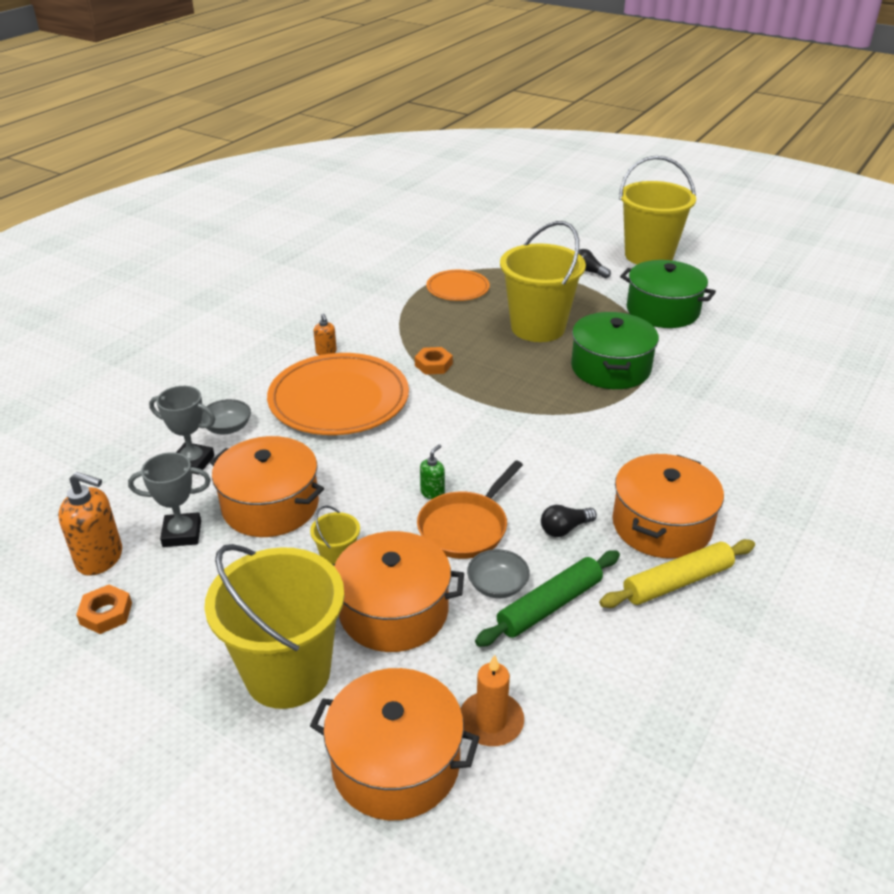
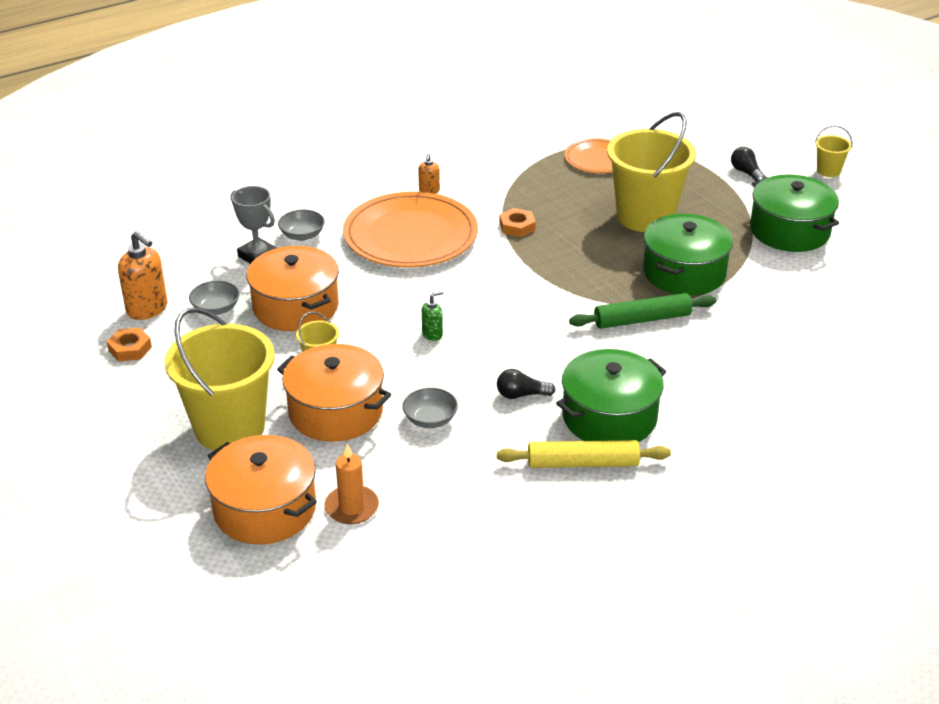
camera: 25 degrees right, 0 degrees up
(182, 534) = (216, 309): grey trophy -> grey bowl
(466, 527) = (439, 369): orange pan -> none
(550, 606) = (460, 446): green rolling pin -> green rolling pin (642, 320)
(649, 256) = (828, 171): yellow bucket -> yellow bucket, size x0.43
(661, 525) = (609, 417): orange pot -> green pot

